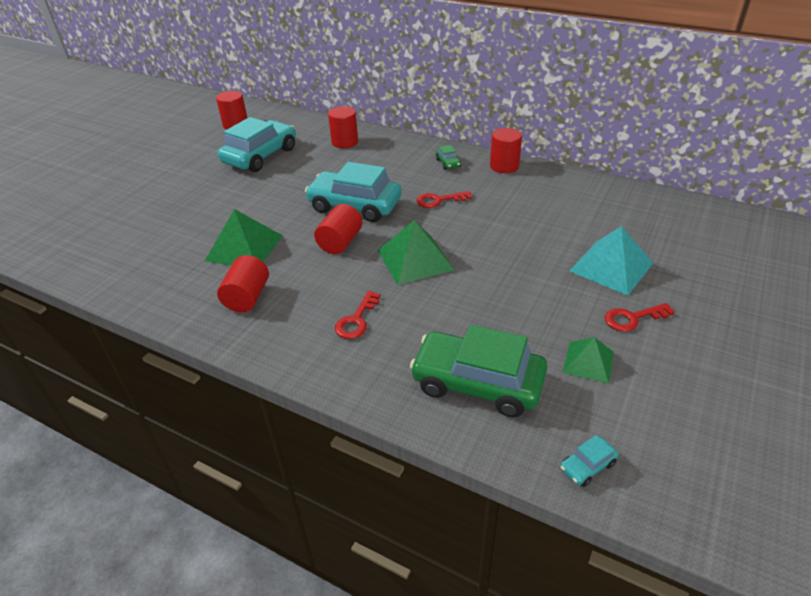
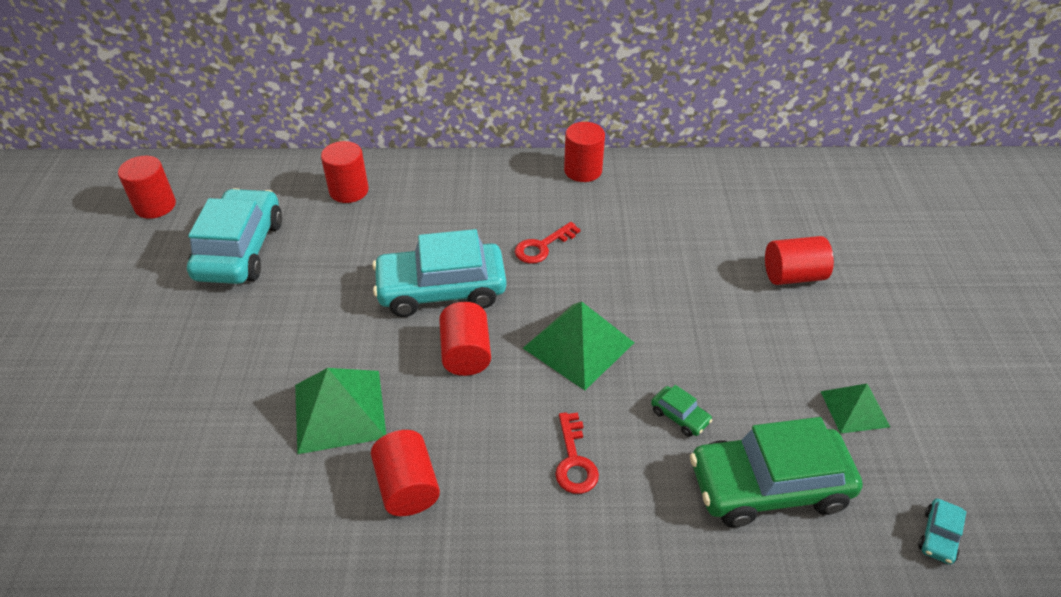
camera: 30 degrees left, 5 degrees up
(448, 163) = (512, 186): green car -> green car (680, 416)
(611, 267) = (793, 276): turquoise pyramid -> red cylinder
(632, 318) = (857, 336): red key -> none

